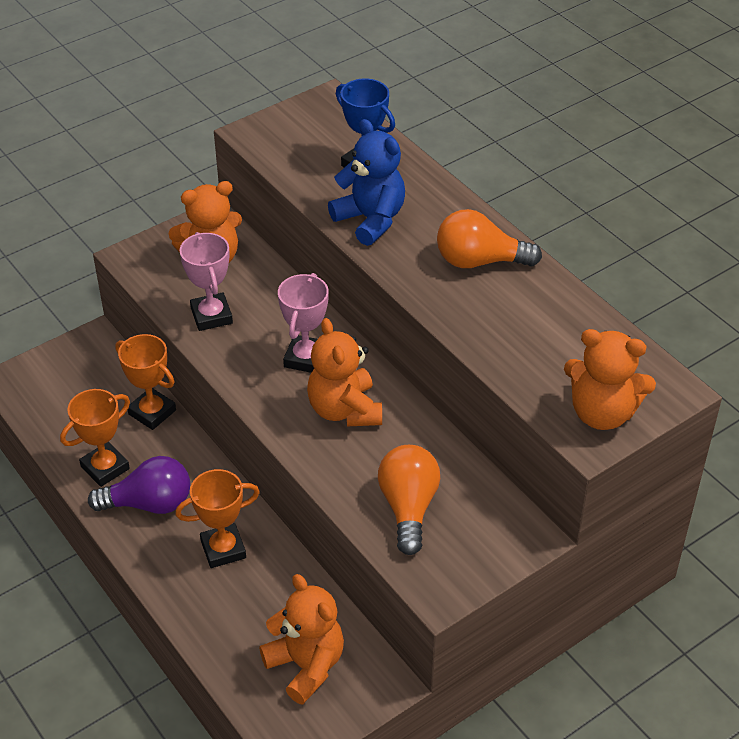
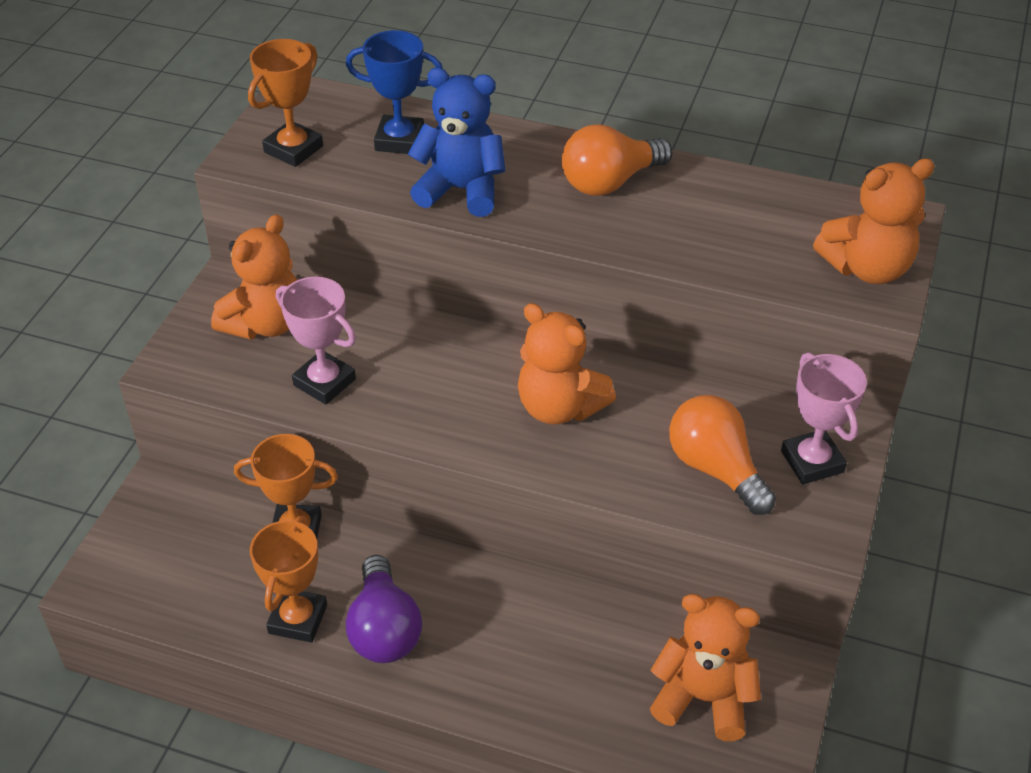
camera: 35 degrees left, 0 degrees up
(149, 503) = (384, 629): purple light bulb -> purple light bulb turned 120 degrees clockwise
(223, 549) = (508, 631): orange trophy -> orange trophy (293, 149)
(306, 358) = (469, 376): pink trophy -> pink trophy (812, 462)

